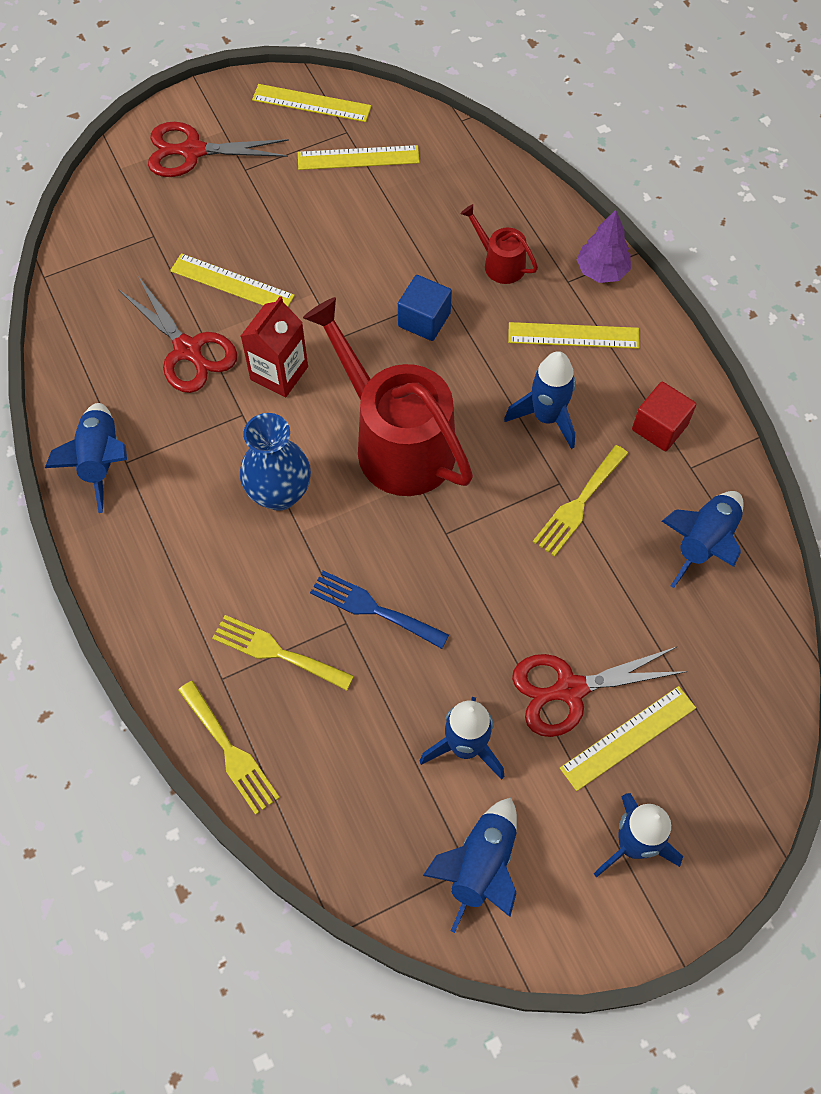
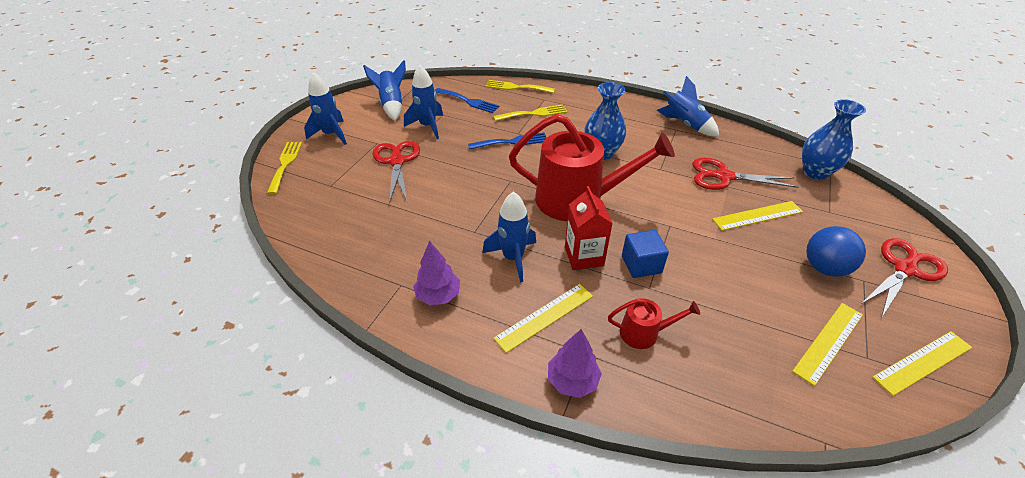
camera: 140 degrees right, 20 degrees down
(80, 281) = (815, 172): none -> blue vase
(260, 200) = (824, 268): none -> blue ball
(279, 373) = (671, 193): red carton -> red carton (584, 256)
(345, 772) = (468, 101): none -> blue fork
(569, 689) = (397, 161): red scissors -> red scissors turned 45 degrees counterclockwise
(578, 504) = (454, 228): yellow fork -> yellow fork (285, 164)
(628, 737) = (356, 160): yellow ruler -> none
(659, 427) = (438, 295): red cube -> purple tree
(703, 542) = (366, 250): blue rocket -> none

